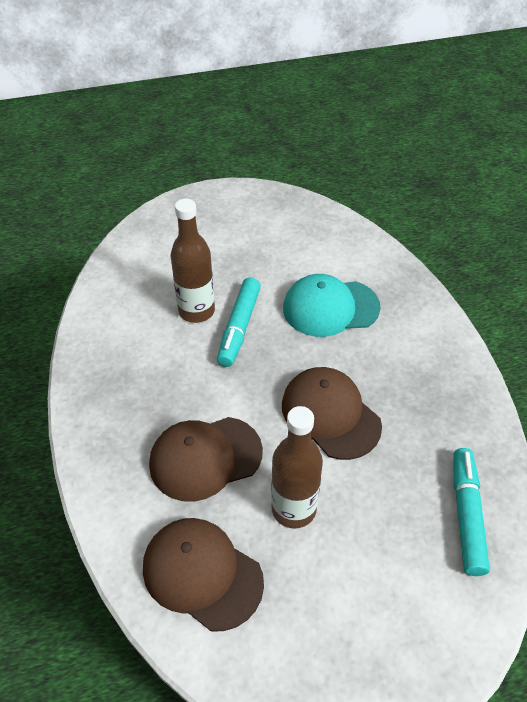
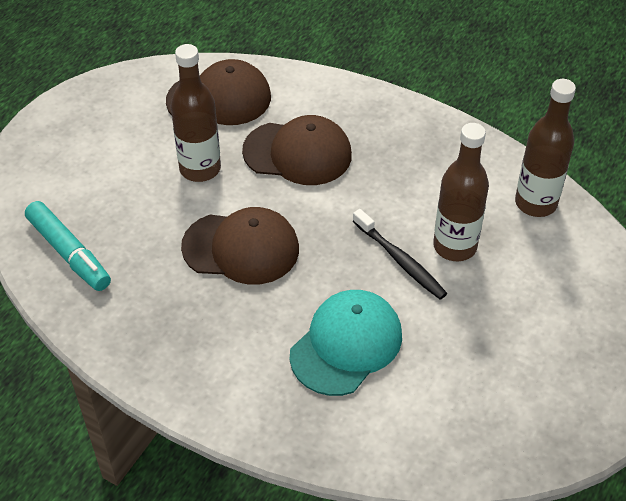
camera: 135 degrees right, 0 degrees up
(113, 298) = (535, 203): none -> brown bottle
(205, 458) = (297, 153): brown cap -> brown cap turned 75 degrees clockwise
(239, 327) = (400, 260): turquoise marker -> black toothbrush

